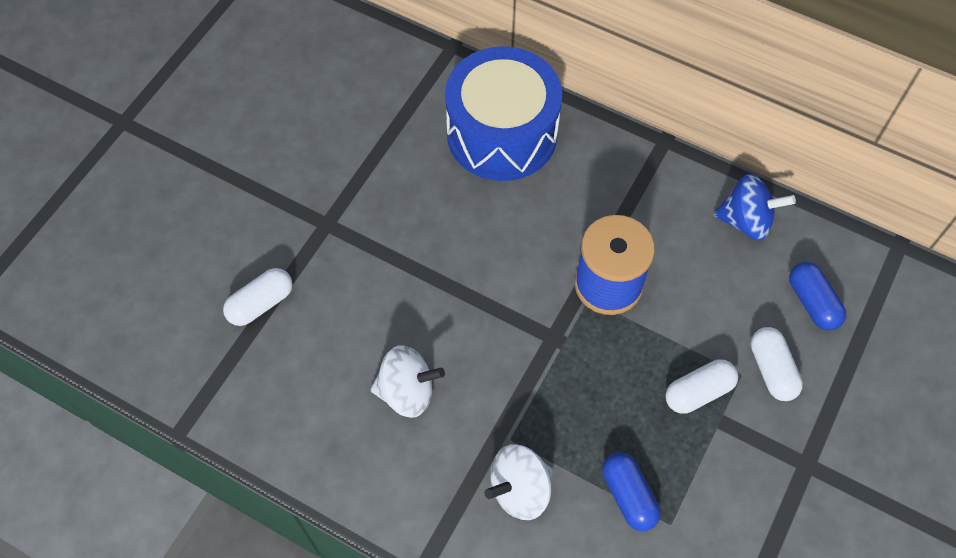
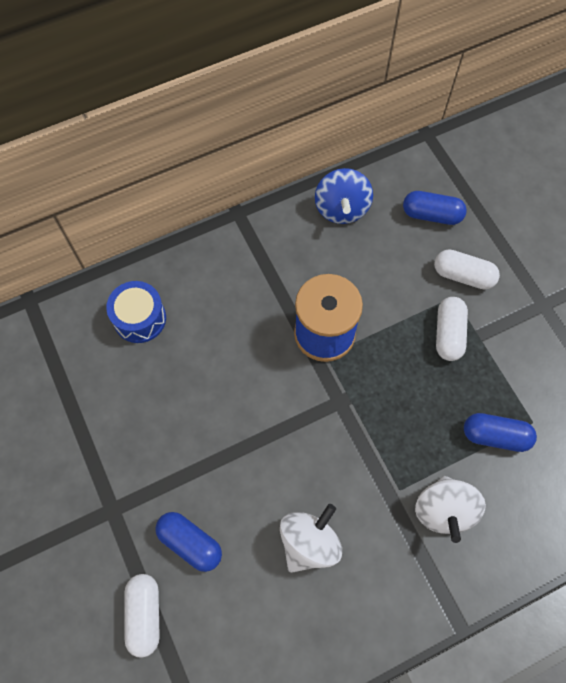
camera: 55 degrees left, 5 degrees up
(341, 299) = (190, 543): none -> blue capsule
(502, 133) = (139, 318): blue drum -> blue drum, size x0.50
(746, 221) = (341, 209): blue spinning top -> blue spinning top turned 135 degrees clockwise

